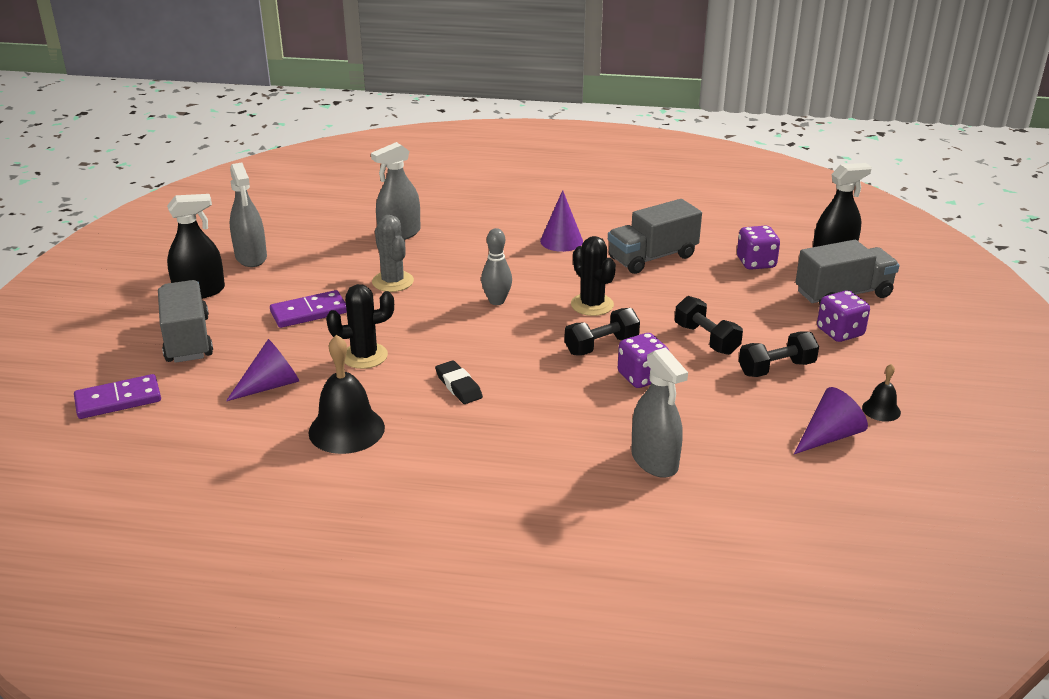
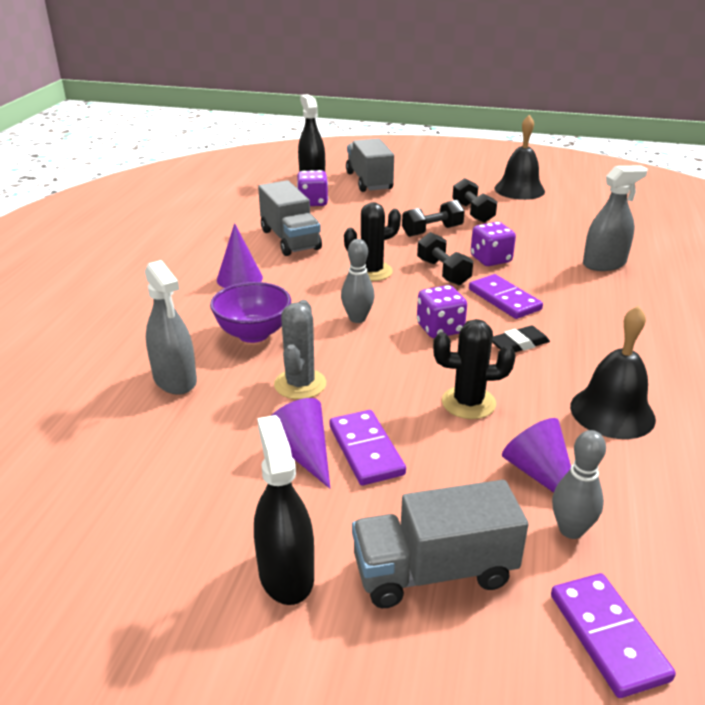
camera: 85 degrees left, 0 degrees up
(210, 394) = (571, 530): none -> grey bowling pin
(251, 257) = (187, 520): grey spray bottle -> none
(364, 356) = (468, 403): black cactus -> black cactus turned 75 degrees counterclockwise
(393, 281) = (300, 384): grey cactus -> grey cactus turned 60 degrees counterclockwise
(465, 256) = (253, 334): none -> purple bowl
(547, 382) = (504, 299): none -> purple domino
(829, 436) = (554, 207): purple cone -> purple cone (302, 453)
(840, 332) = (422, 188): purple dice -> purple dice (440, 329)
(881, 410) = (519, 189): black bell -> black bell, size x1.97

